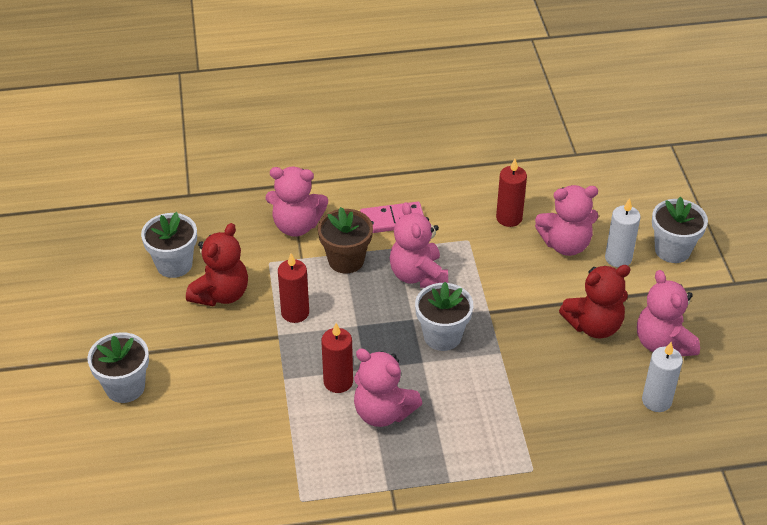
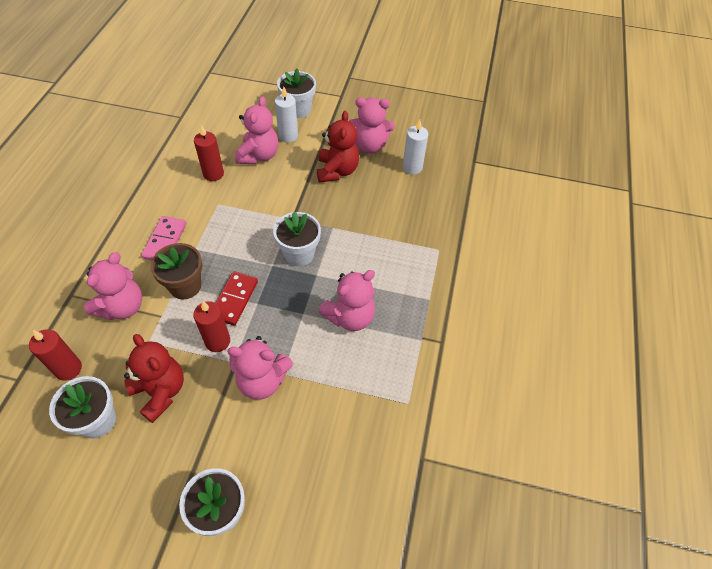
camera: 70 degrees left, 10 degrees up
(338, 382) = (306, 336): red candle -> red candle (68, 369)
(351, 305) = (234, 299): none -> red domino
(418, 275) = (232, 246): pink teddy bear -> pink teddy bear (262, 381)

